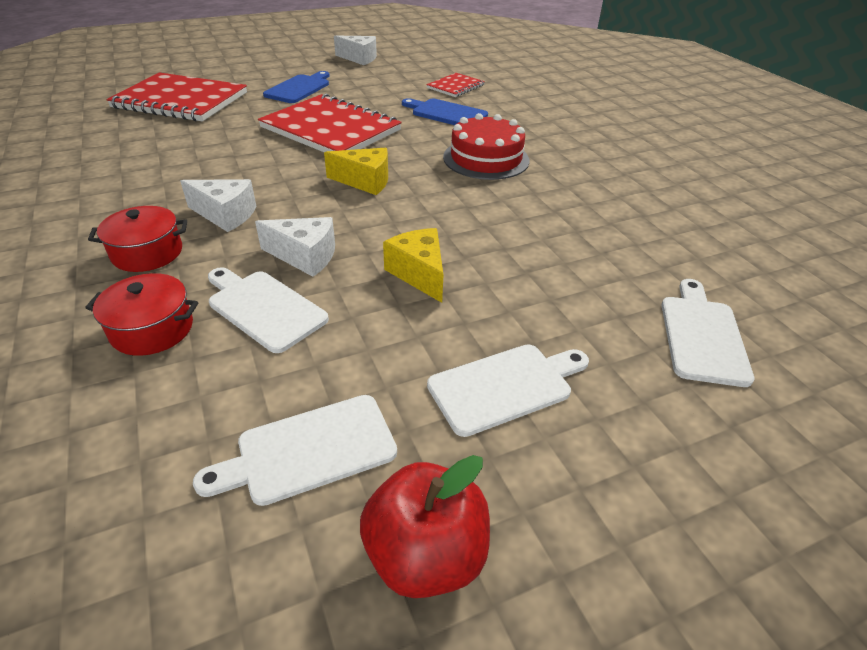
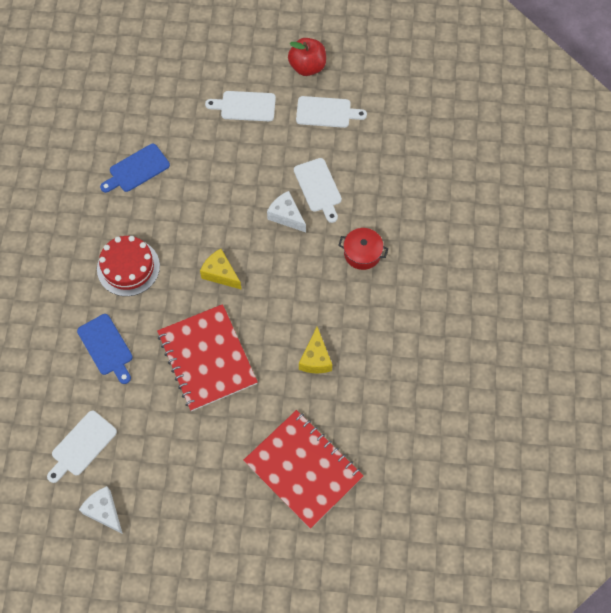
camera: 150 degrees left, 25 degrees up
(152, 329) = (368, 195): red pot -> none
(225, 215) = (314, 272): white cheese -> none
(299, 88) = (196, 454): blue cutting board -> blue cutting board (137, 169)
(419, 274) = (238, 179): yellow cheese -> yellow cheese (315, 359)
(455, 86) = (61, 397): red notebook -> none
(702, 335) = (148, 93): white cutting board -> white cutting board (82, 446)

